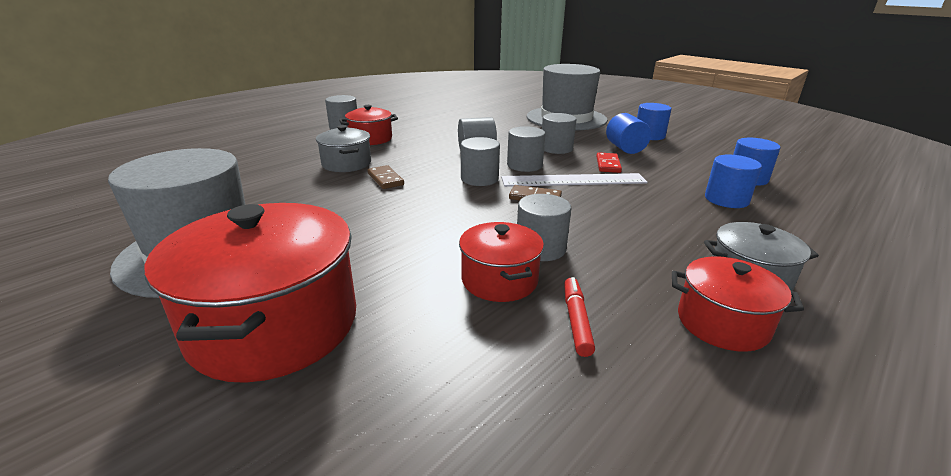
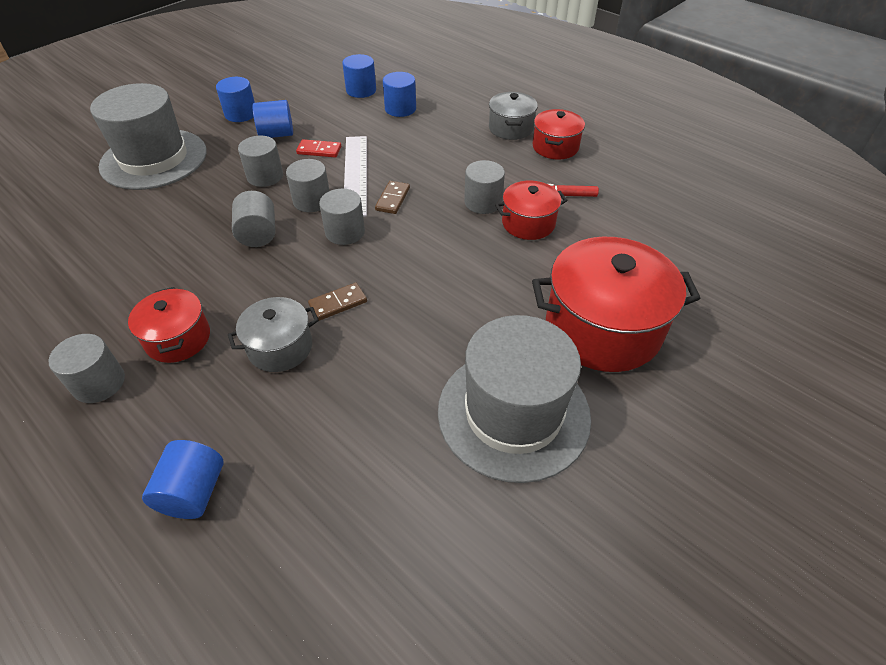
camera: 90 degrees left, 20 degrees up
(244, 151) = (193, 492): none -> blue cylinder

